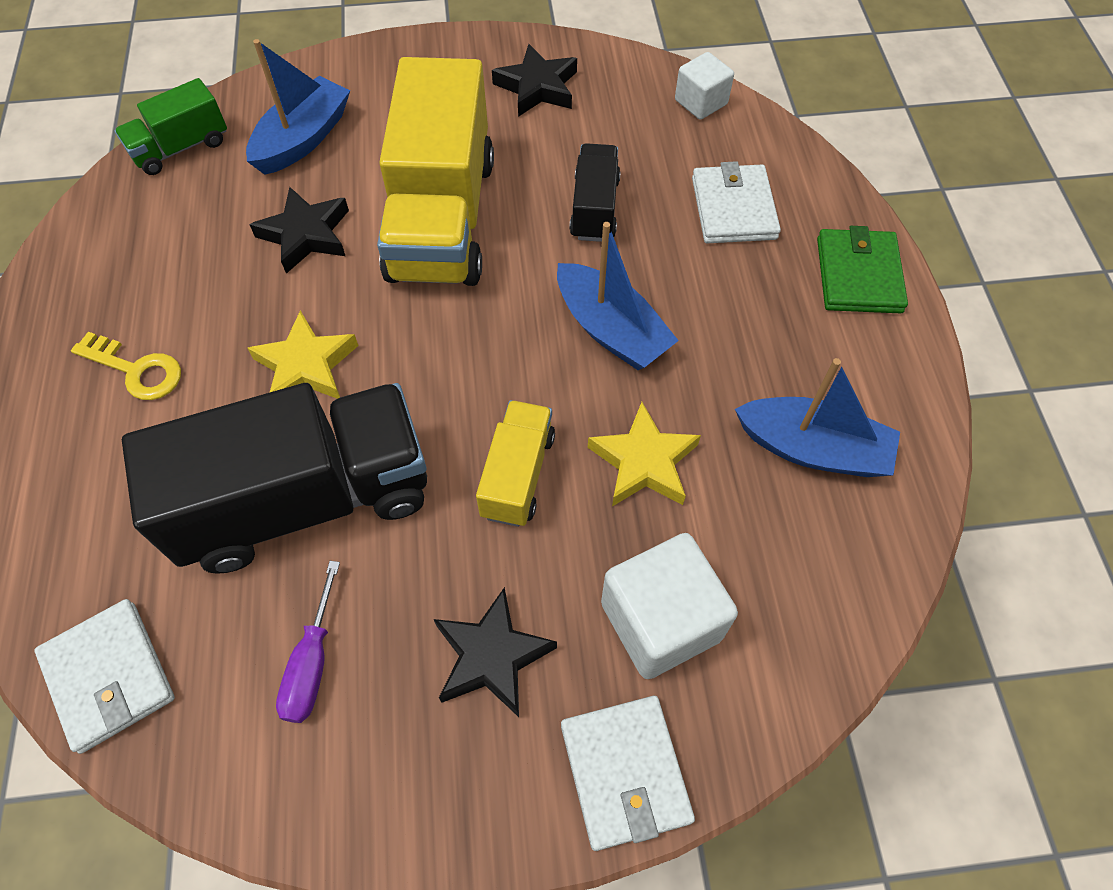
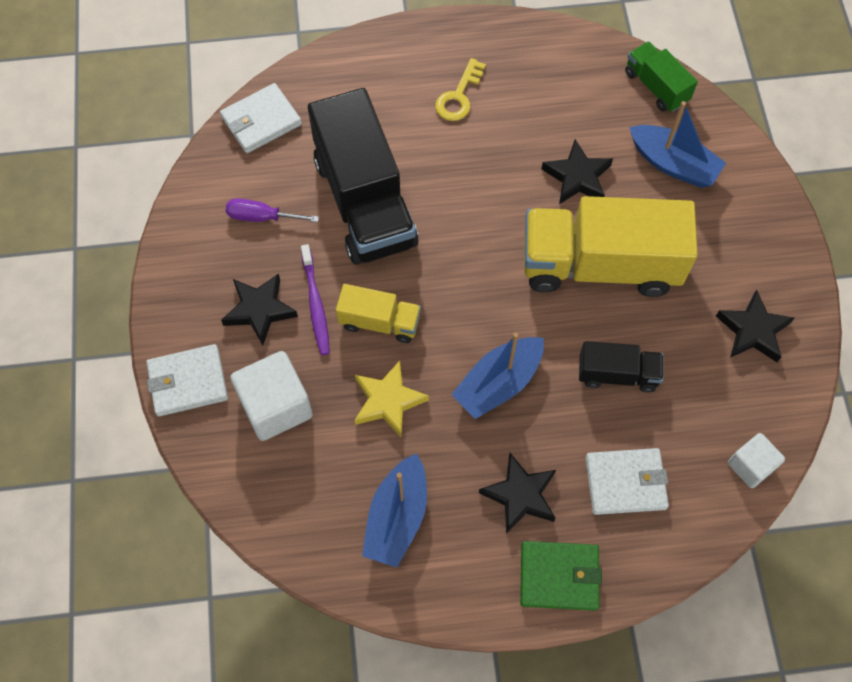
camera: 90 degrees right, 5 degrees up
(306, 366) = (463, 191): yellow star -> none
(485, 567) = (316, 305): none -> purple toothbrush
(763, 310) = (520, 495): none -> black star

